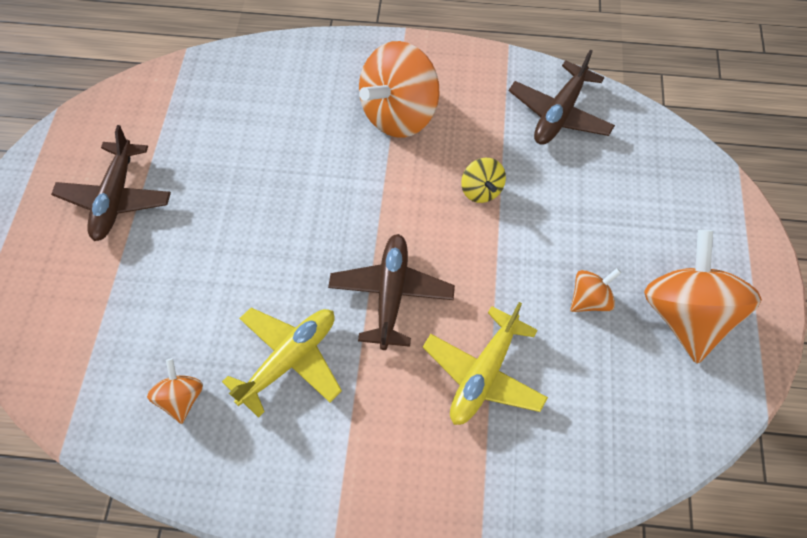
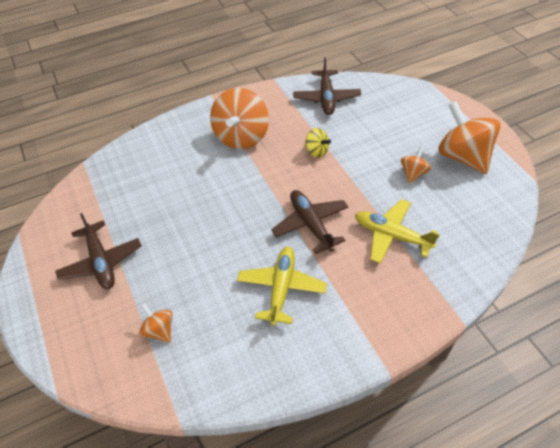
camera: 30 degrees left, 10 degrees down
(181, 398) = (233, 345): orange spinning top -> orange spinning top (159, 330)
(484, 374) = (391, 235): yellow plane -> yellow plane turned 120 degrees clockwise

